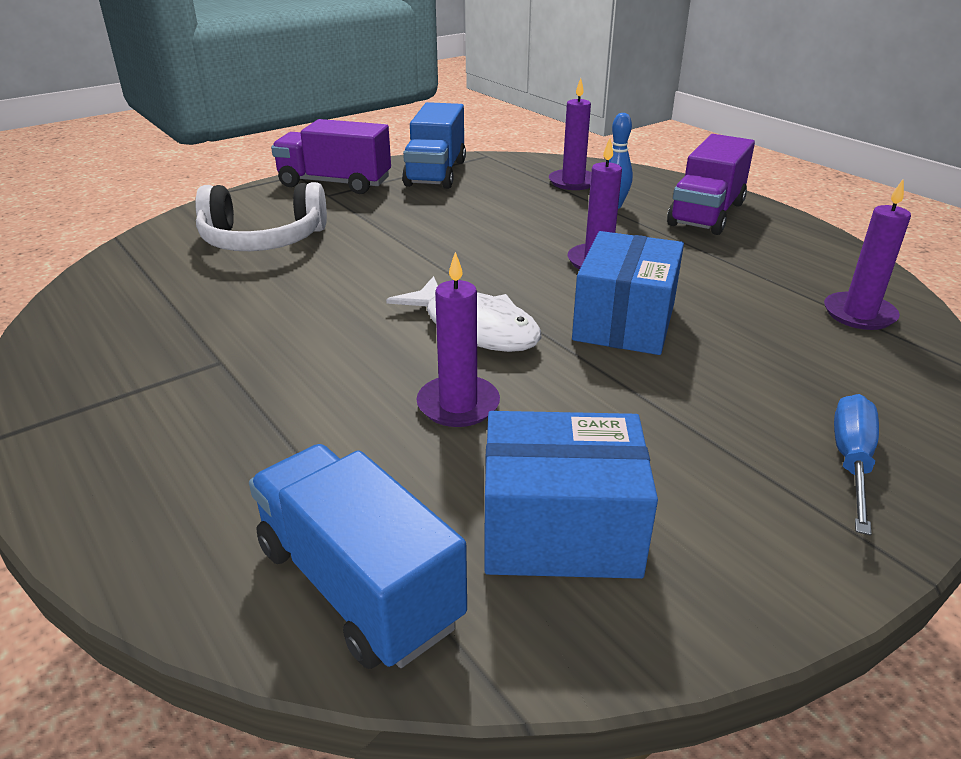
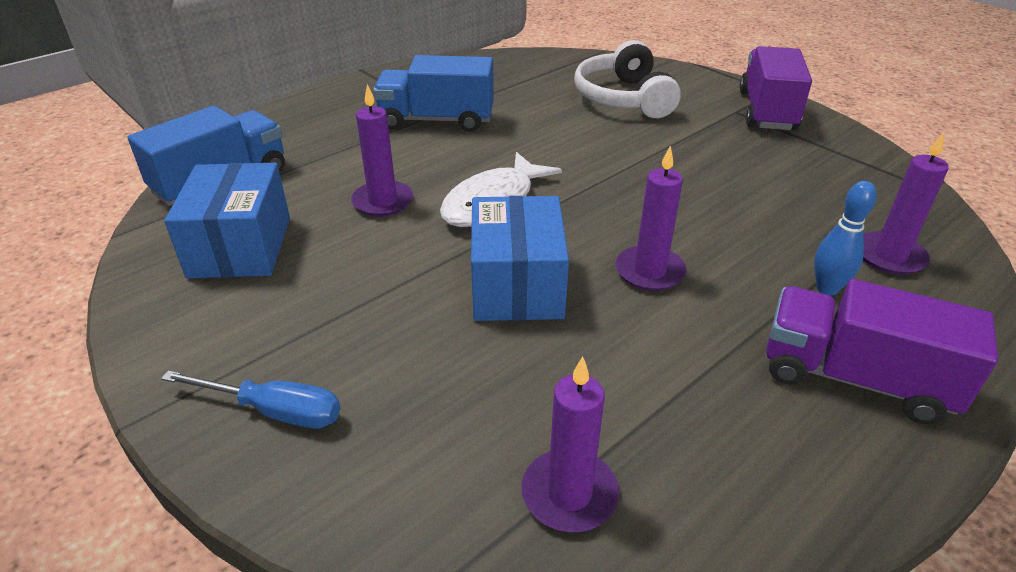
camera: 85 degrees right, 5 degrees up
(436, 173) = (840, 160): blue truck -> blue truck (437, 120)
(624, 322) = (516, 285): blue box -> blue box turned 75 degrees clockwise

